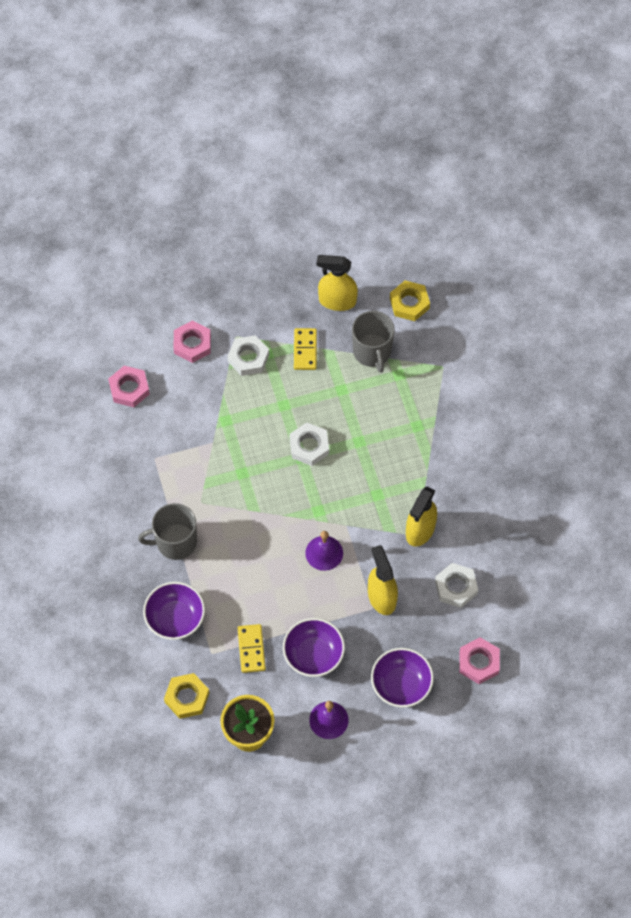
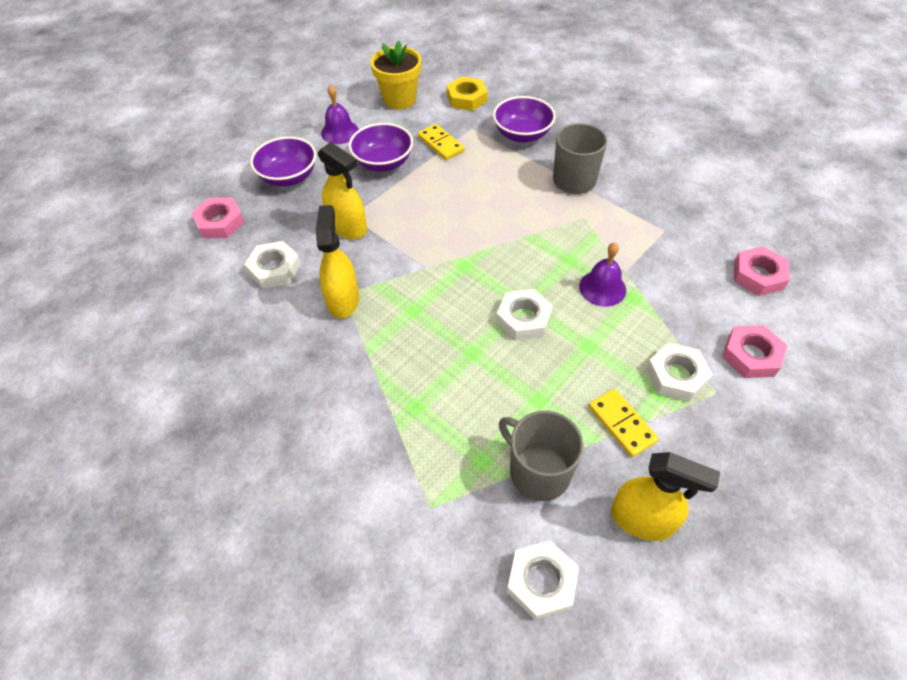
camera: 150 degrees right, 10 degrees down
(324, 553) = (431, 235): purple bell -> purple bell (602, 288)
(337, 301) = (642, 520): yellow spray bottle -> yellow spray bottle turned 45 degrees clockwise
(409, 303) = (541, 582): yellow nut -> white nut

